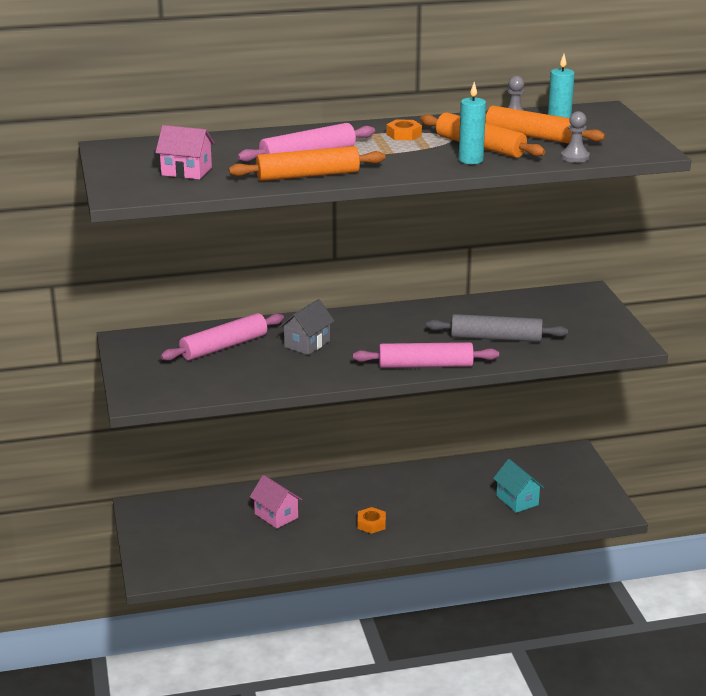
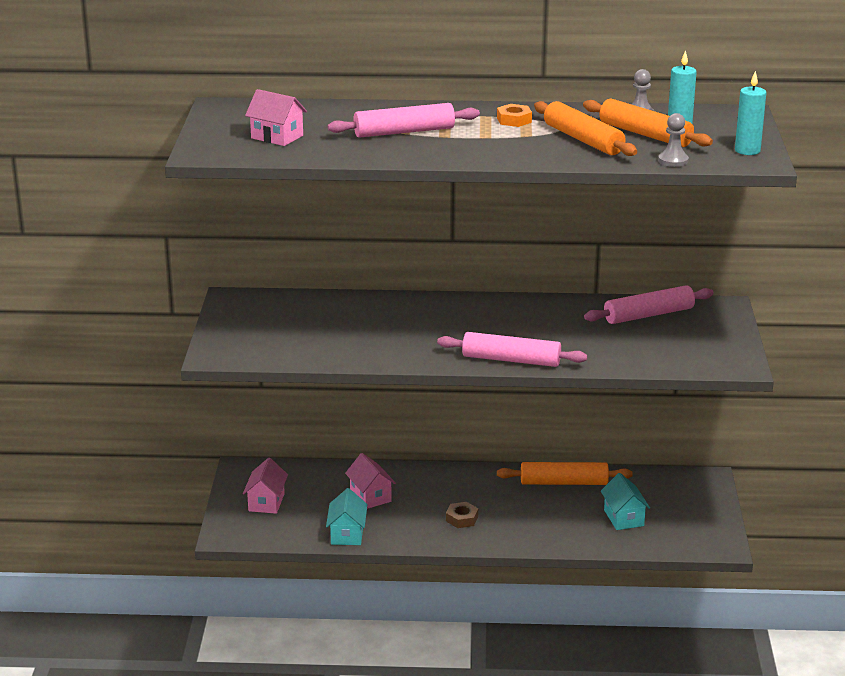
camera: 15 degrees right, 0 degrees up
(178, 537) = (266, 502): none -> pink house
(224, 346) = (322, 316): pink rolling pin -> pink rolling pin (649, 315)
(269, 556) = (347, 534): none -> turquoise house
(307, 175) = (390, 153): orange rolling pin -> orange rolling pin (563, 482)
(307, 344) = (404, 324): grey house -> none
(371, 524) = (462, 519): orange nut -> brown nut
(470, 160) = (563, 153): turquoise candle -> turquoise candle (747, 151)
(496, 338) = (599, 342): grey rolling pin -> none

